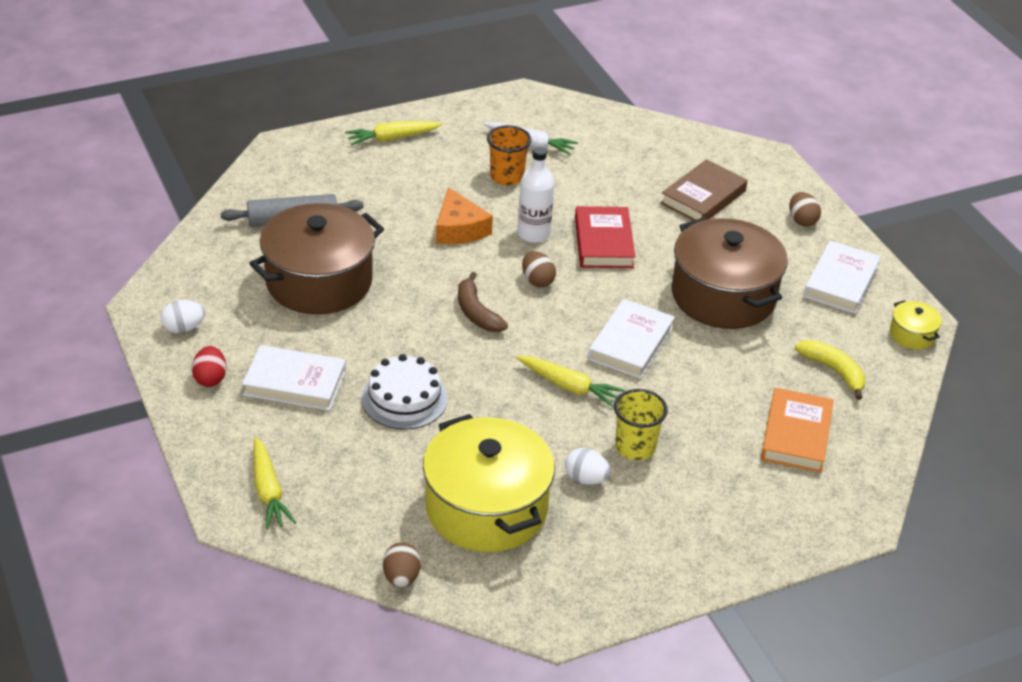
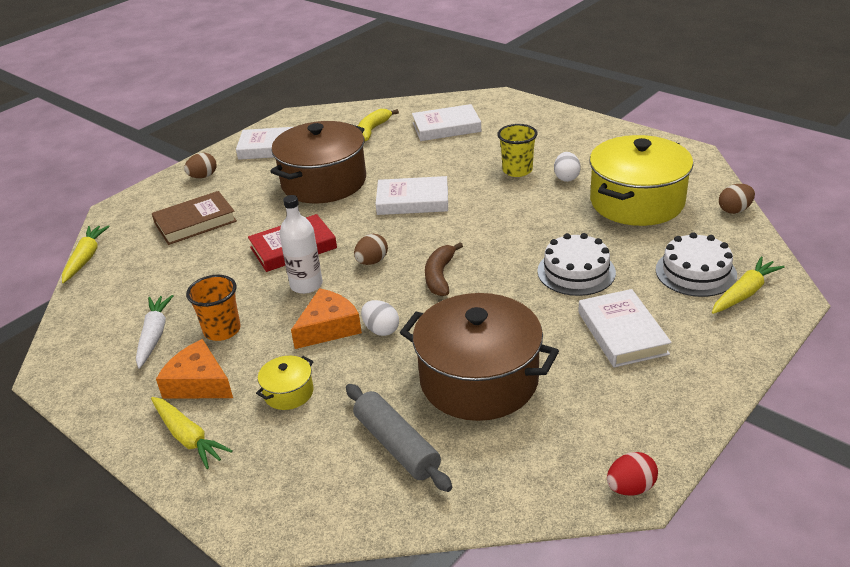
camera: 110 degrees left, 5 degrees down
(183, 328) = (633, 439): white egg -> white egg (381, 330)
(210, 378) = (673, 384): red egg -> red egg (630, 488)
(328, 478) = (695, 272): none -> white cake
(449, 153) = (199, 383): none -> orange cheese
(476, 312) = (440, 276): brown banana -> brown banana turned 150 degrees clockwise
(569, 386) = (485, 210): yellow carrot -> yellow carrot (86, 258)
(703, 197) = (195, 222): brown book -> brown book turned 45 degrees counterclockwise
(796, 435) = (446, 127): orange book -> white book
(912, 335) = (312, 116): yellow pot -> yellow pot (288, 393)

